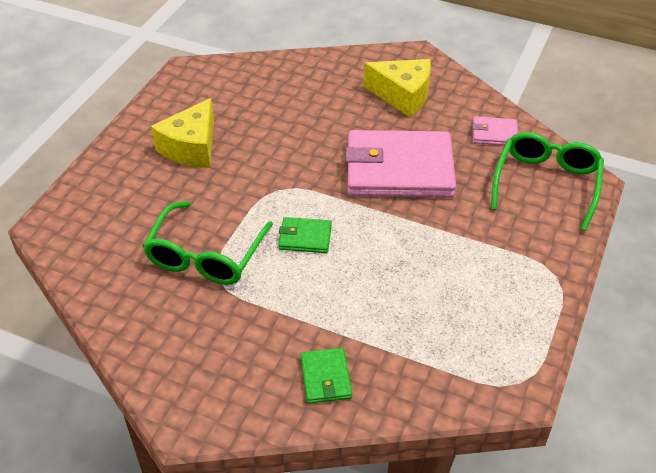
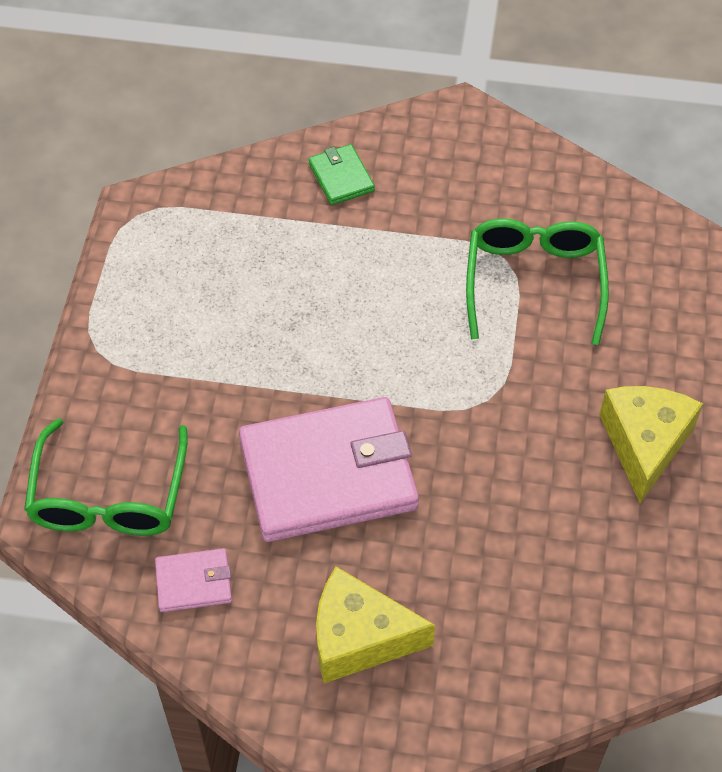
camera: 165 degrees right, 10 degrees up
(305, 237) = (423, 333): green wallet -> none

